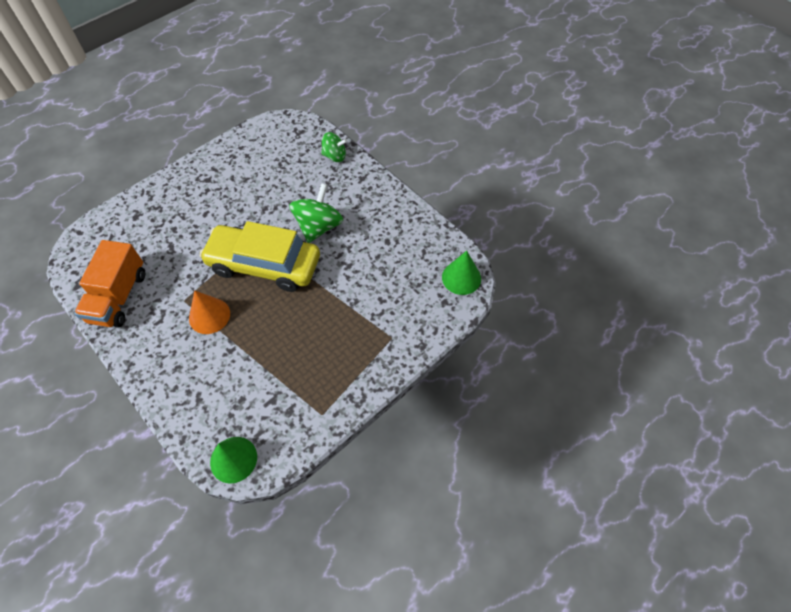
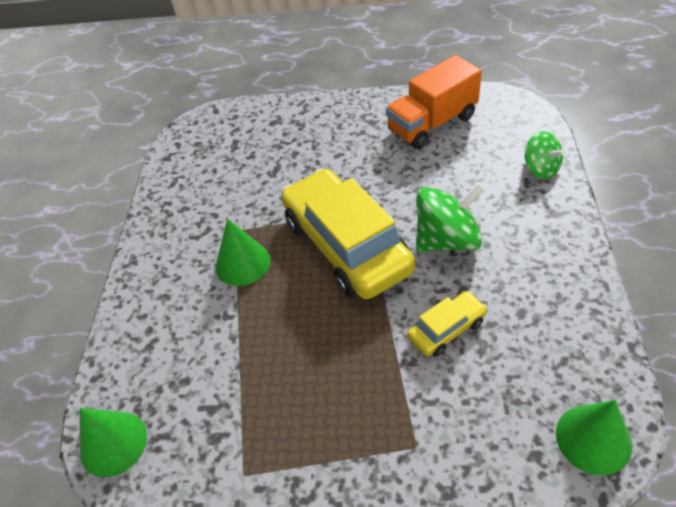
camera: 50 degrees right, 10 degrees down
(118, 297) = (187, 189): orange truck -> orange truck (432, 123)
(209, 315) = (242, 263): orange cone -> green cone
(359, 273) = (446, 329): none -> yellow car

